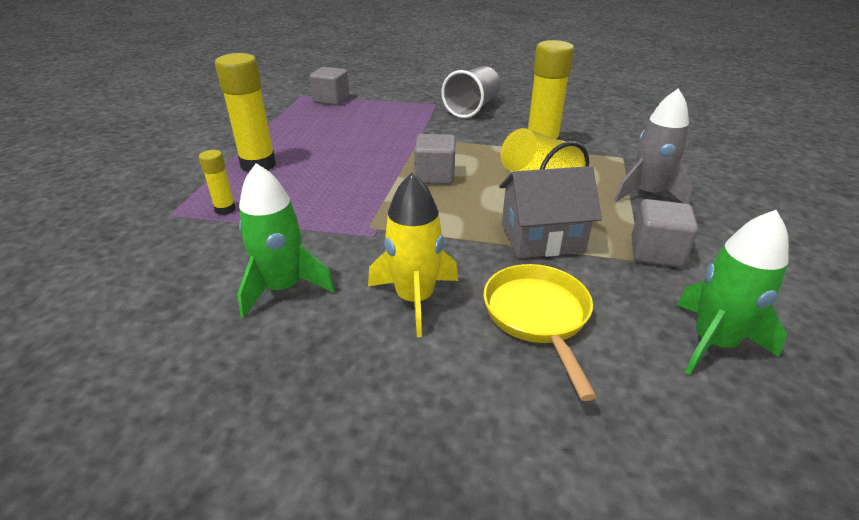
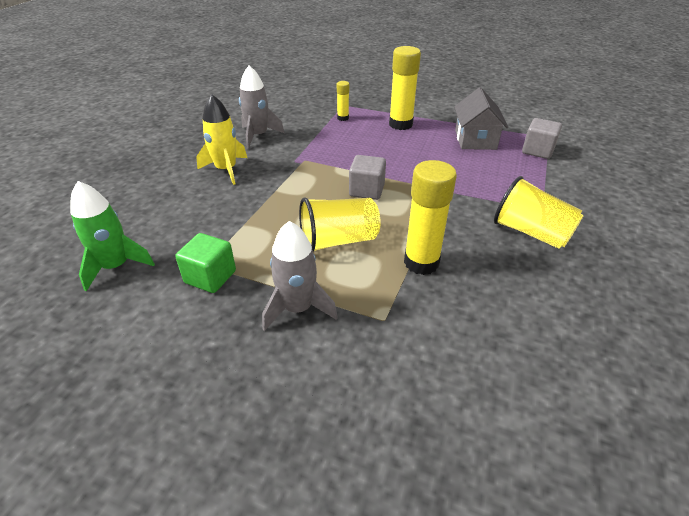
camera: 100 degrees right, 5 degrees up
(283, 288) = (258, 136): green rocket -> grey rocket
(472, 108) = (531, 232): grey cup -> yellow cup
(538, 317) = (185, 206): yellow pan -> none
(542, 238) = (258, 225): grey house -> grey house (475, 139)
(656, 252) = (210, 277): grey cube -> green cube

